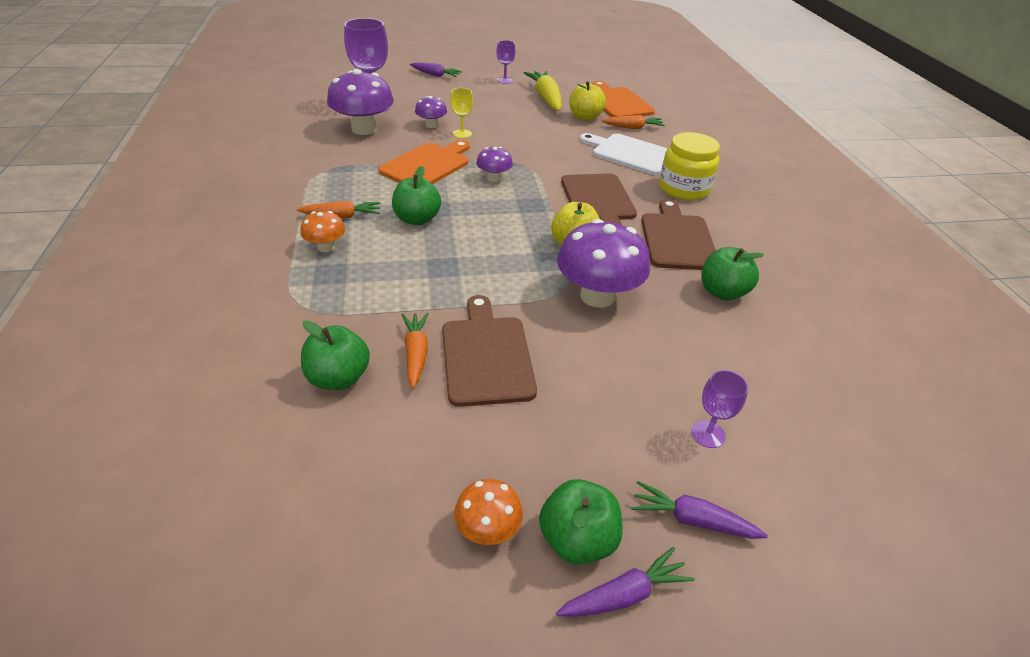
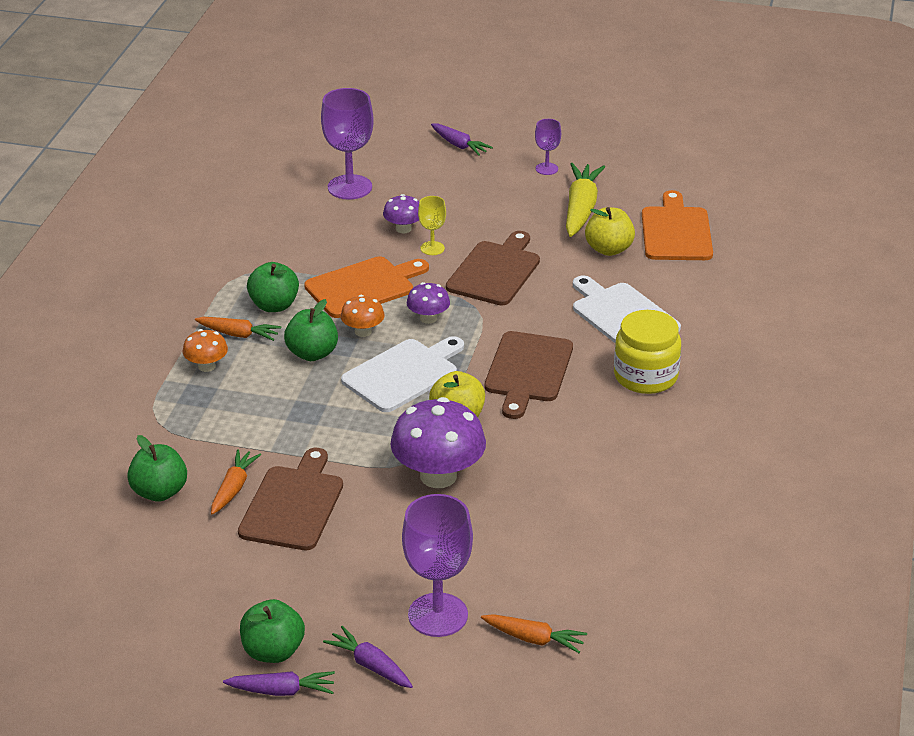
camera: 25 degrees right, 5 degrees down
(364, 129) = (320, 221): purple mushroom -> none
(488, 529) = (213, 627): orange mushroom -> orange mushroom (363, 331)
(505, 220) = (403, 374): none -> white cutting board
(633, 128) = (660, 276): orange carrot -> orange carrot (534, 639)
(677, 239) = (578, 436): brown cutting board -> brown cutting board (495, 271)
(708, 434) = (438, 615): purple goblet -> purple goblet, size x1.93
(722, 292) = (573, 502): green apple -> green apple (274, 305)

